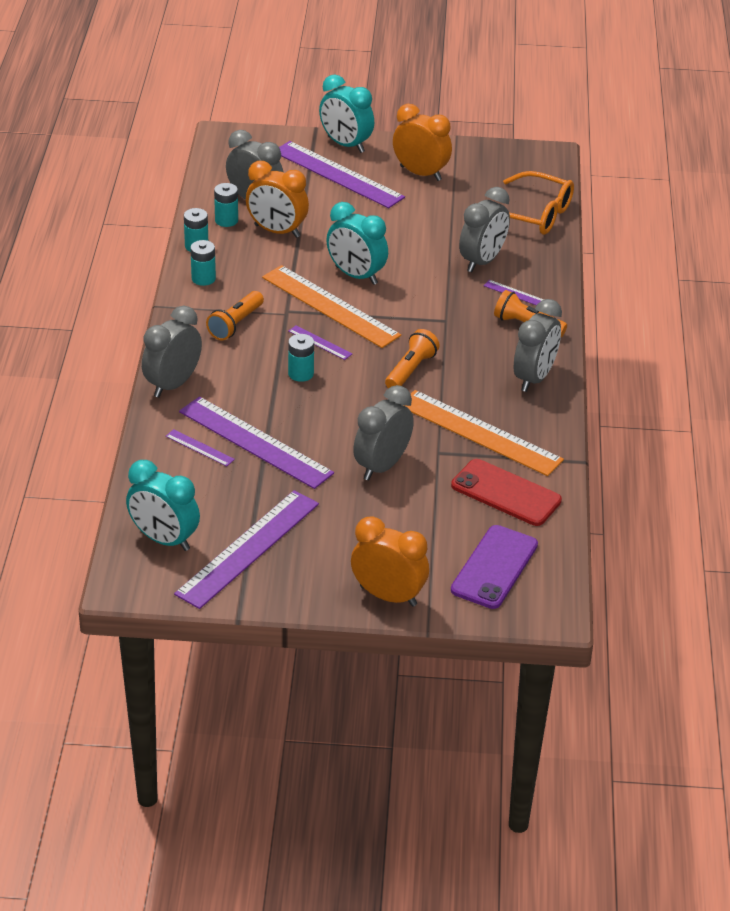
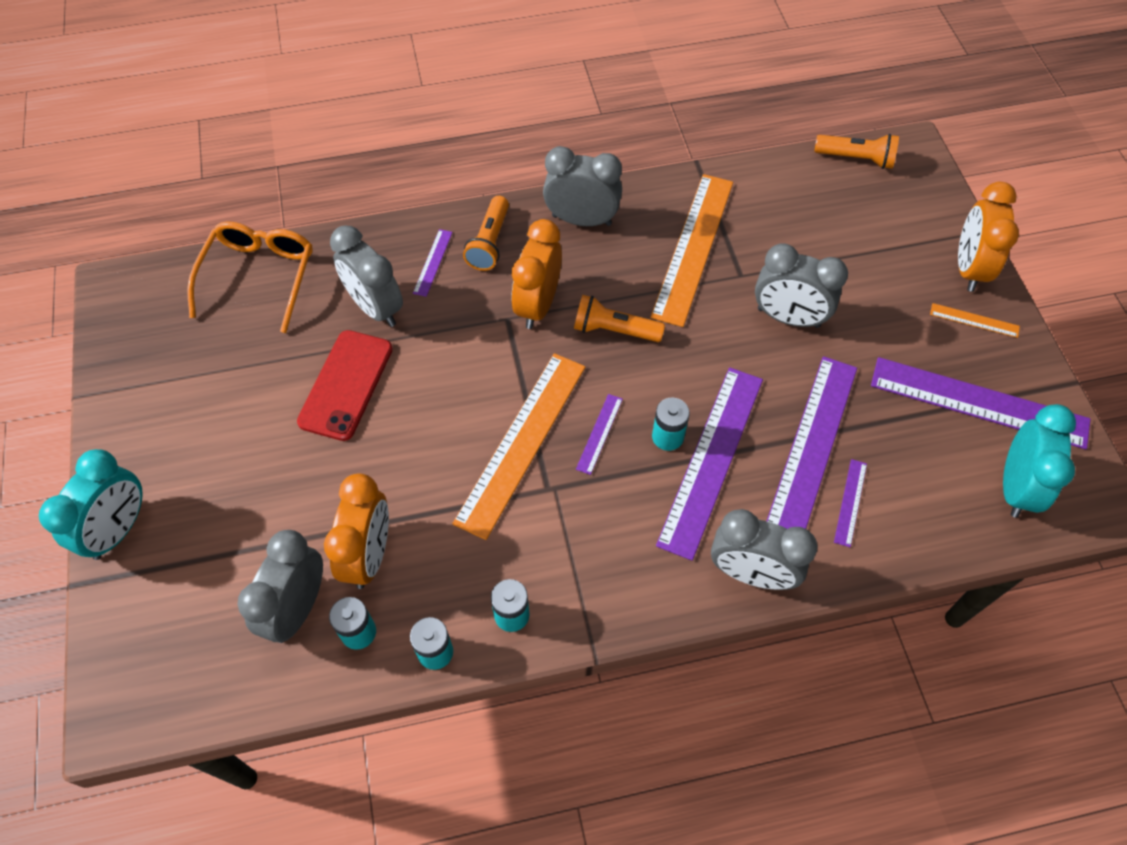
camera: 105 degrees left, 20 degrees up
(235, 324) = (599, 540): orange flashlight -> orange flashlight (856, 158)
(330, 577) = (974, 320): none -> orange ruler
(337, 174) = (204, 518): purple ruler -> purple ruler (711, 459)
(356, 275) = (446, 431): turquoise clock -> none
(420, 173) = (184, 417): orange clock -> orange clock (538, 305)
(482, 261) = (375, 307): grey clock -> grey clock turned 150 degrees counterclockwise
(494, 567) = (881, 198): purple phone -> none
(506, 493) = (774, 209): red phone -> red phone (346, 385)

